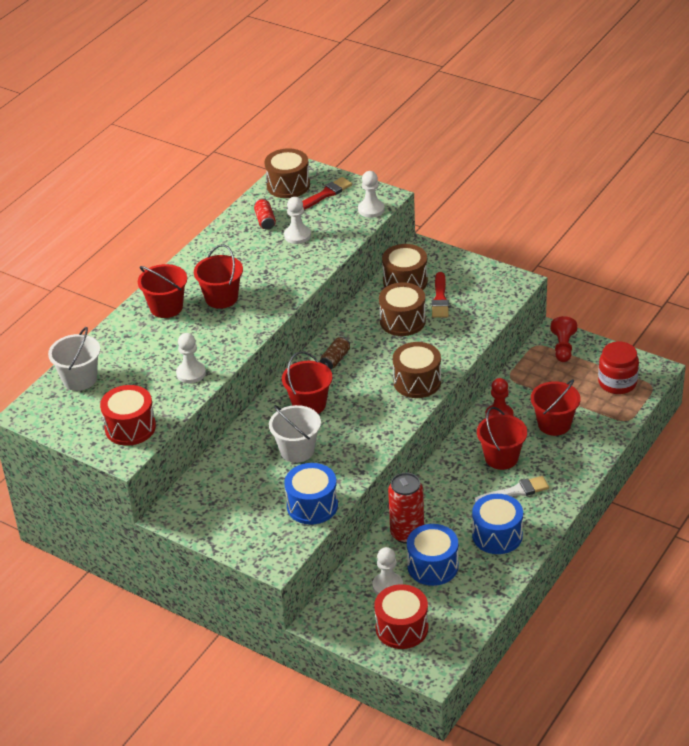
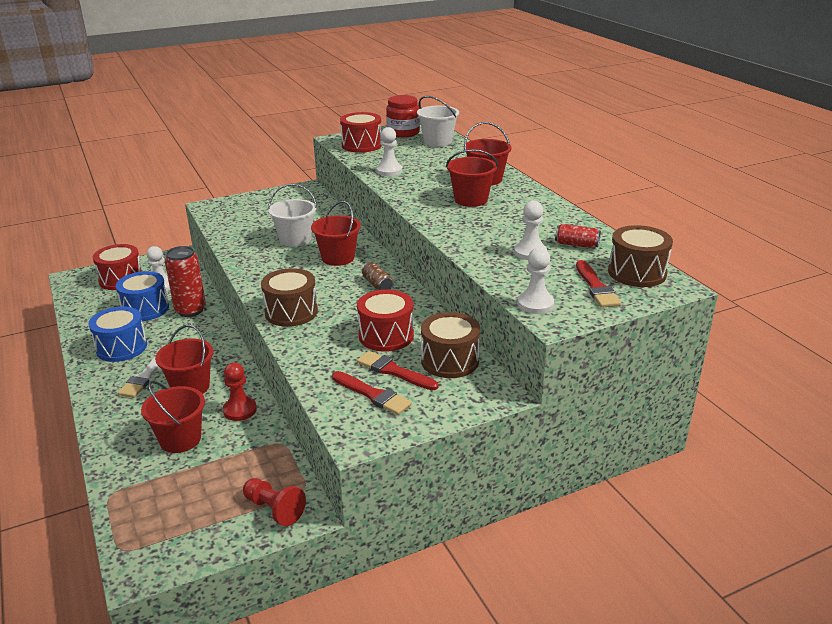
camera: 120 degrees right, 10 degrees down
(312, 505) = (233, 229): blue drum -> none
(402, 321) = (386, 336): brown drum -> red drum
(473, 295) = (372, 395): none -> red brush
(617, 383) = (166, 521): red jar -> red jar (403, 133)

